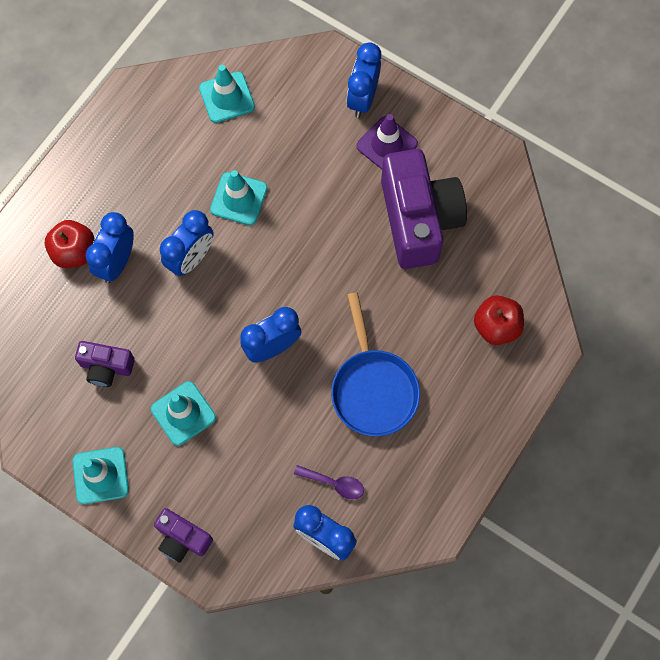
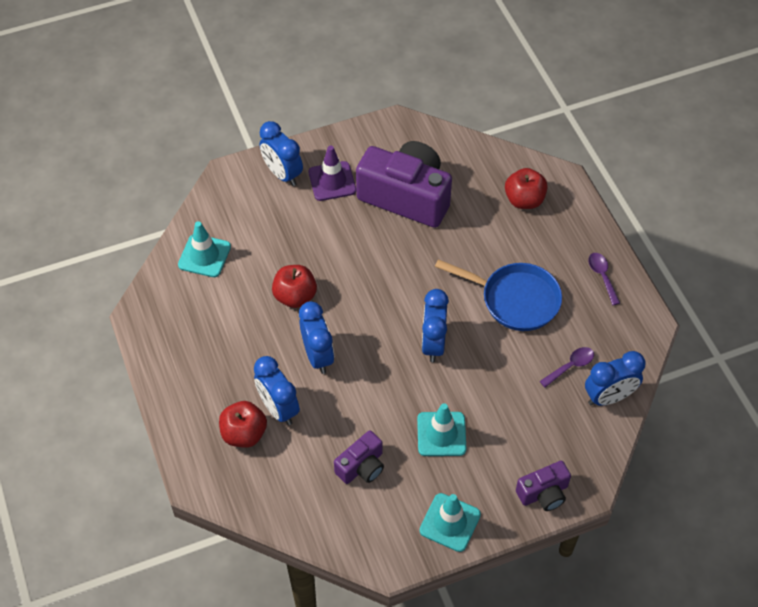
camera: 55 degrees left, 15 degrees down
(239, 199) = (295, 296): turquoise traffic cone -> red apple
(459, 453) = (602, 276): none -> purple spoon

